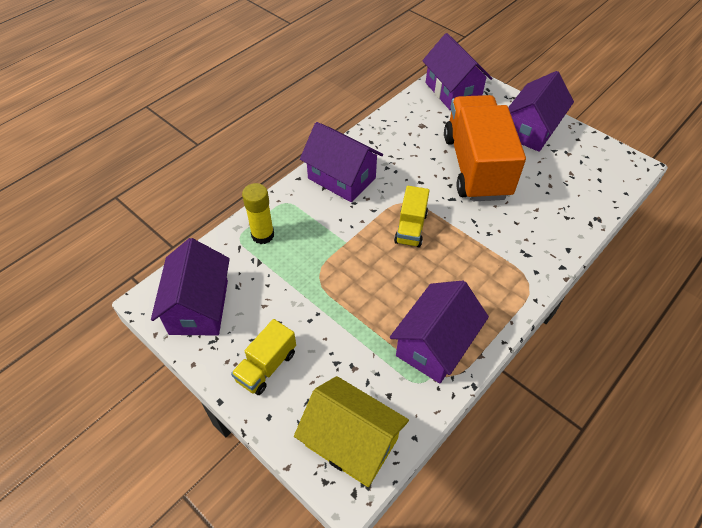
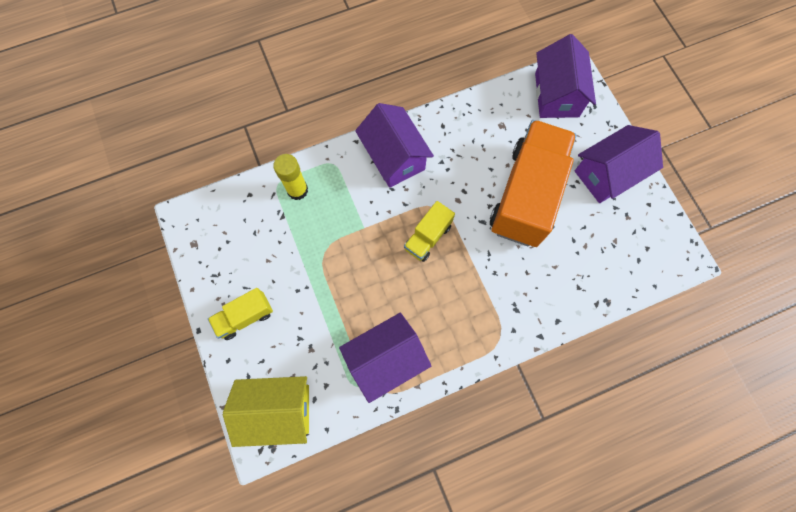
camera: 25 degrees right, 20 degrees up
(199, 307) = (217, 239): purple house -> none
(351, 442) = (278, 410): yellow house -> yellow house turned 60 degrees counterclockwise

